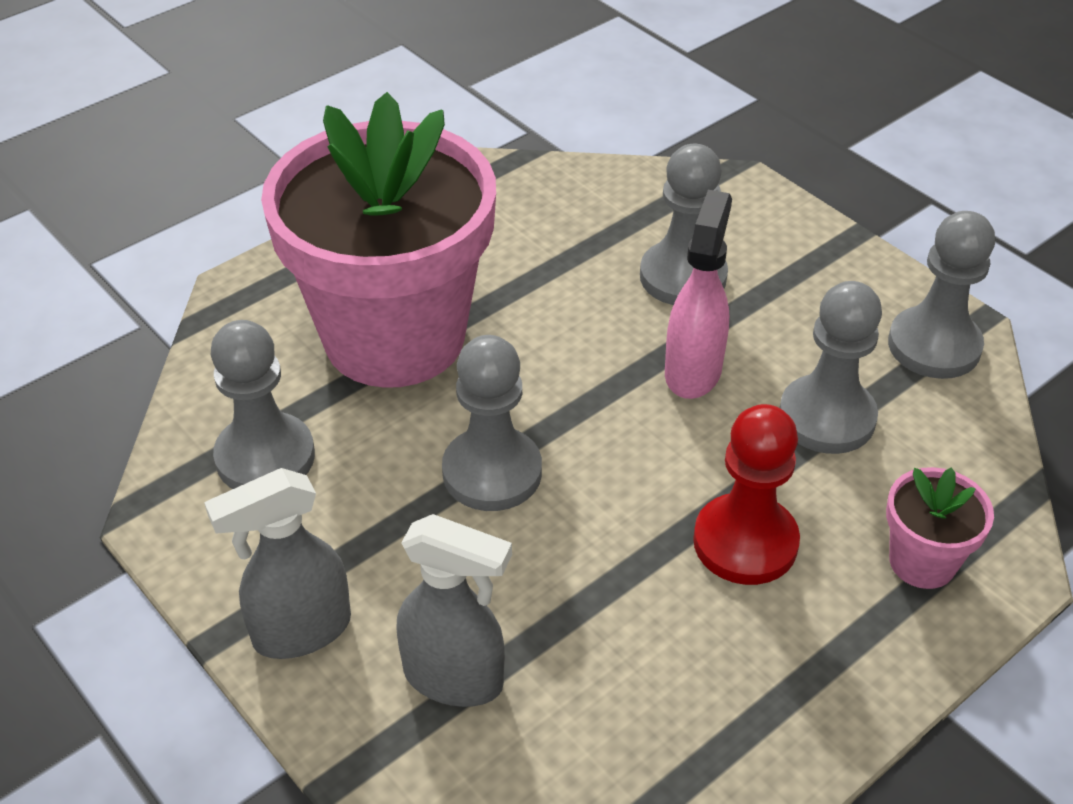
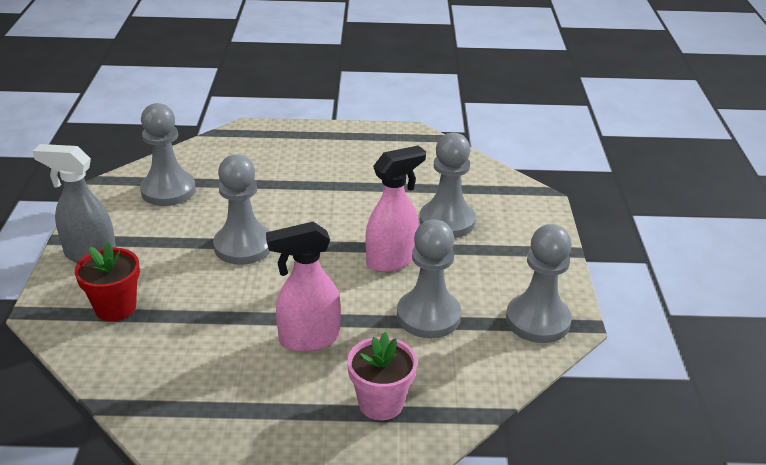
camera: 40 degrees right, 10 degrees down
(394, 337) = (281, 177): pink flower pot -> none
(455, 678) = (115, 307): grey spray bottle -> red flower pot
(745, 542) = (308, 339): red pawn -> pink spray bottle

